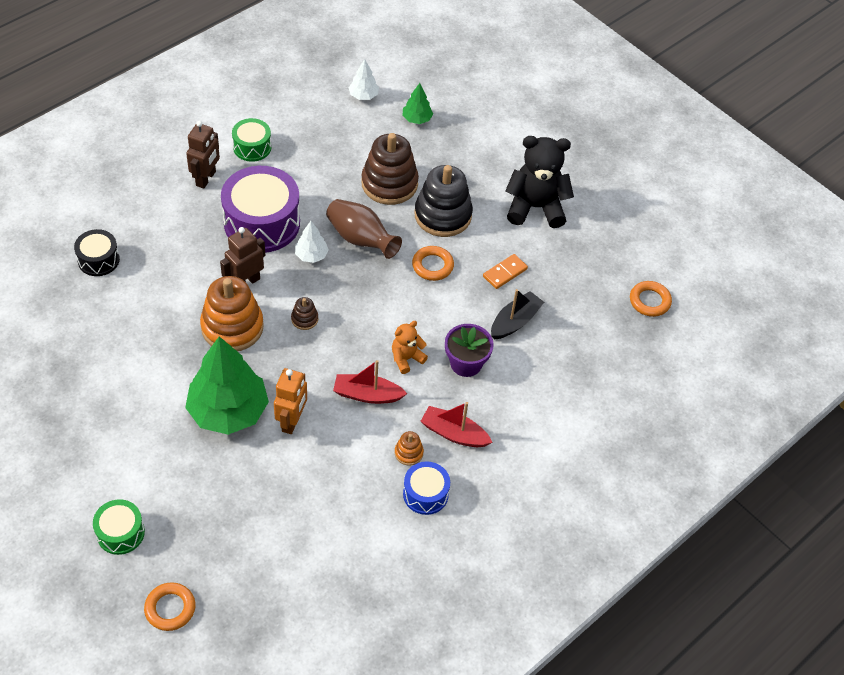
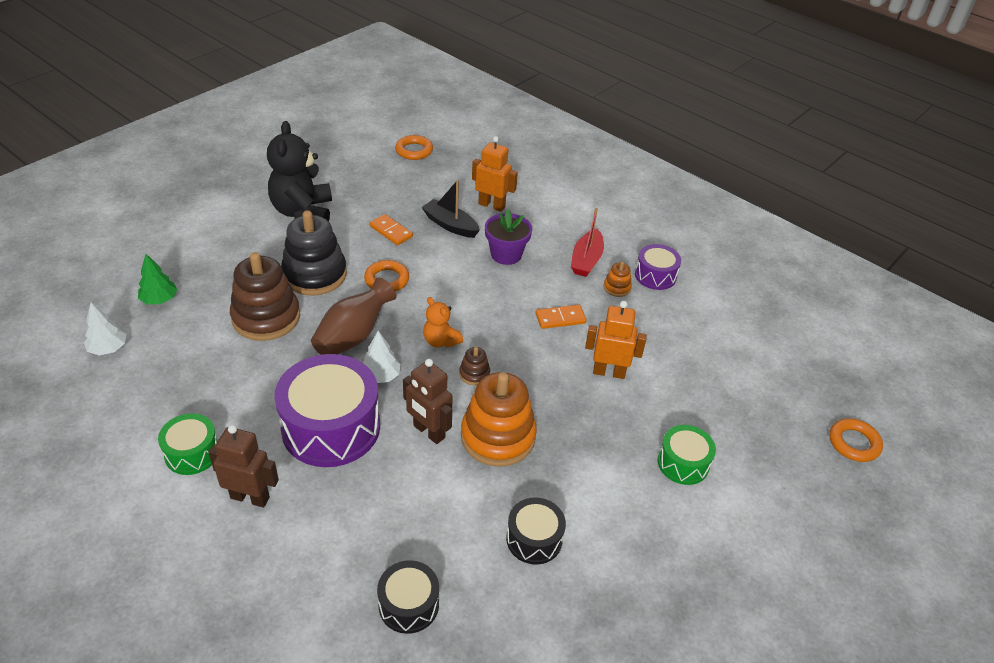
camera: 95 degrees left, 10 degrees down
(120, 533) = (796, 500): green drum -> green drum (683, 463)
(131, 337) = (534, 539): none -> black drum
(228, 411) = (613, 426): green tree -> none
(367, 395) = (560, 318): red boat -> orange domino
(406, 358) = (509, 293): orange teddy bear -> orange teddy bear (441, 341)
(425, 494) = (655, 275): blue drum -> purple drum
(549, 361) = (492, 205): none -> orange robot

